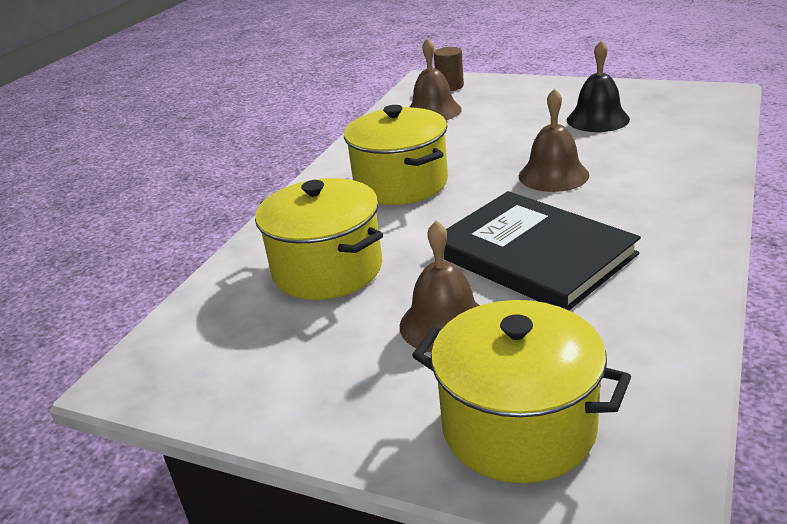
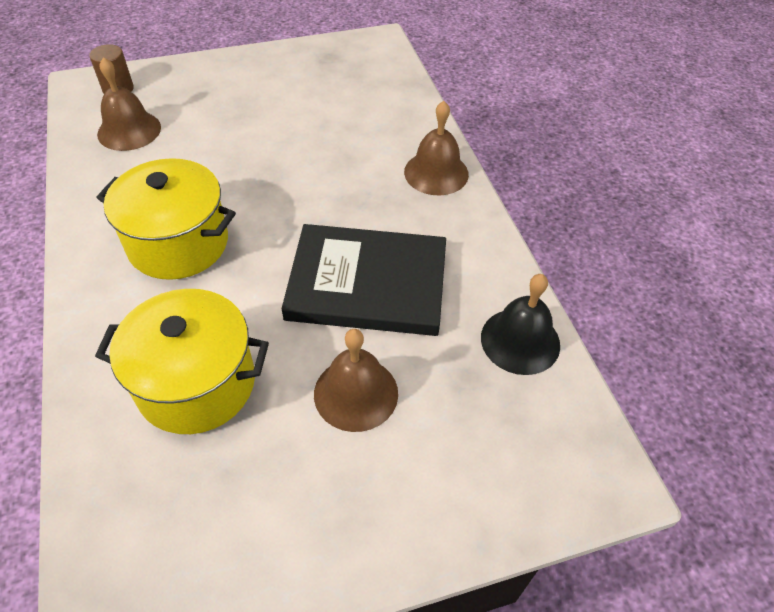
camera: 45 degrees left, 20 degrees up
(518, 427) = (487, 464): yellow pot -> none
(553, 175) = (314, 183): brown bell -> brown bell (436, 173)
(597, 119) = (301, 100): black bell -> black bell (520, 341)

